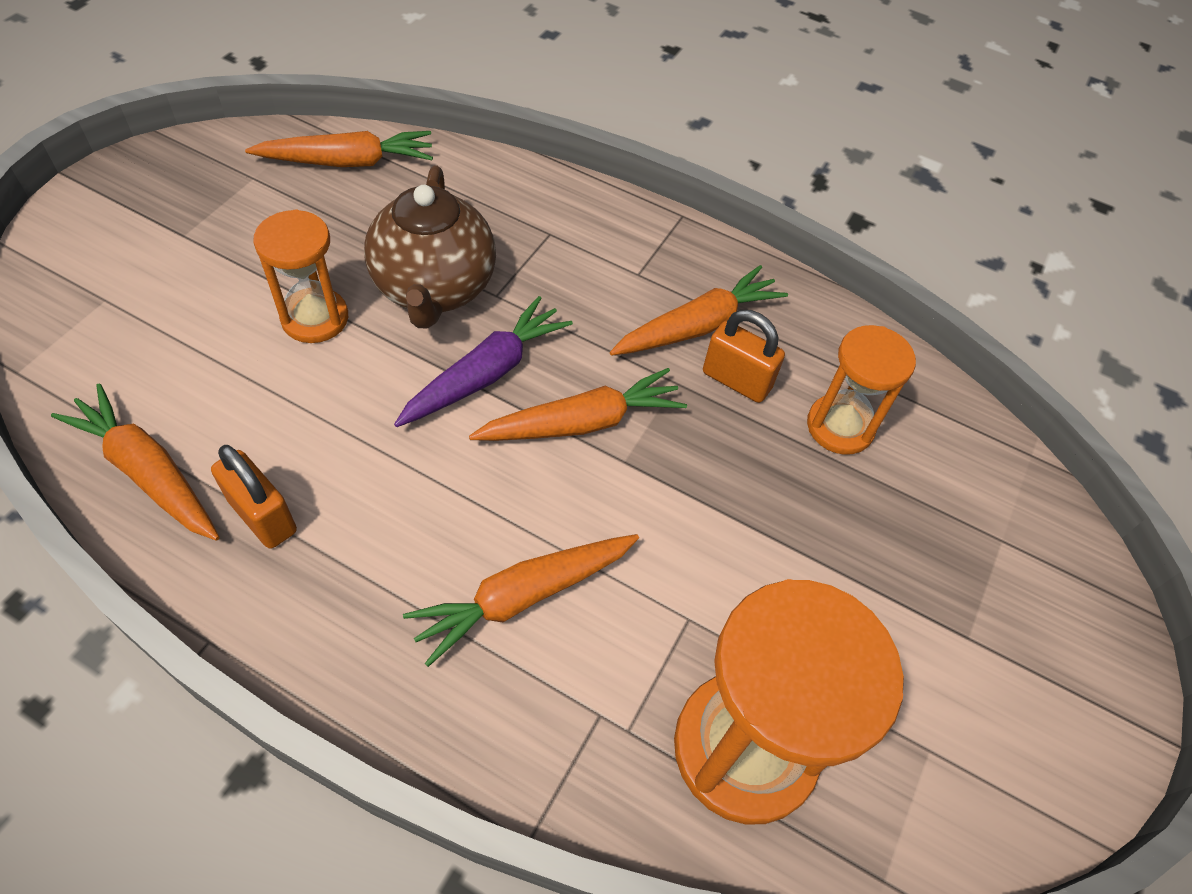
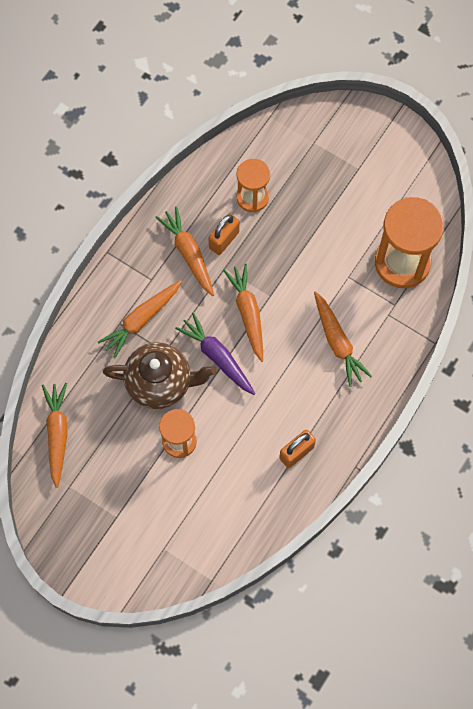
camera: 80 degrees left, 15 degrees up
(147, 472) = (272, 506): orange carrot -> orange carrot (141, 320)

